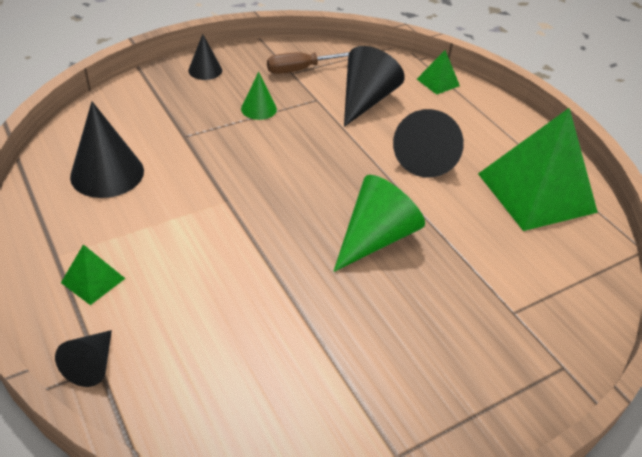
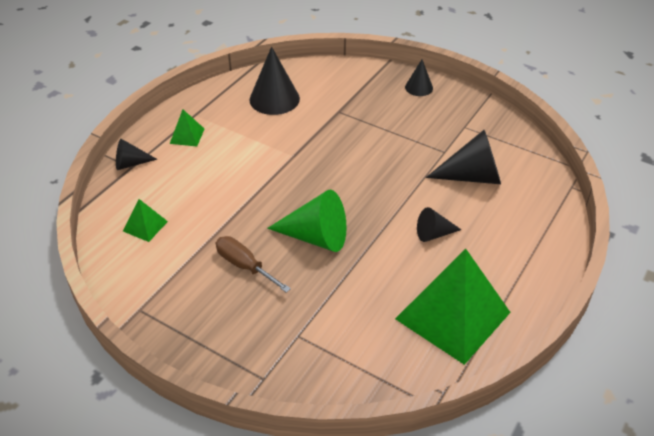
camera: 65 degrees right, 0 degrees up
(258, 109) = (401, 129): green cone -> none
(299, 69) = (472, 128): brown screwdriver -> brown screwdriver (244, 266)
(425, 156) = (434, 234): black cone -> black cone, size x0.57
(438, 82) = (547, 209): green pyramid -> green pyramid (145, 226)

